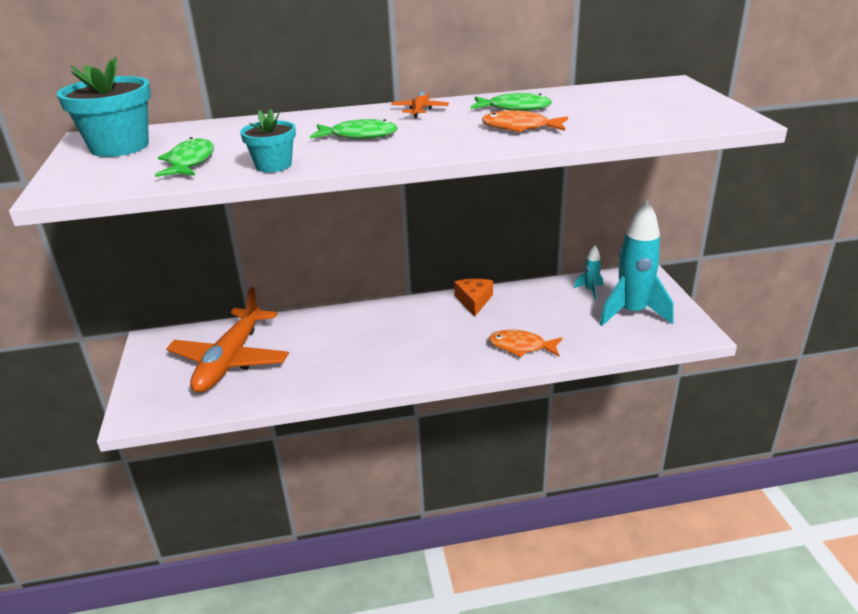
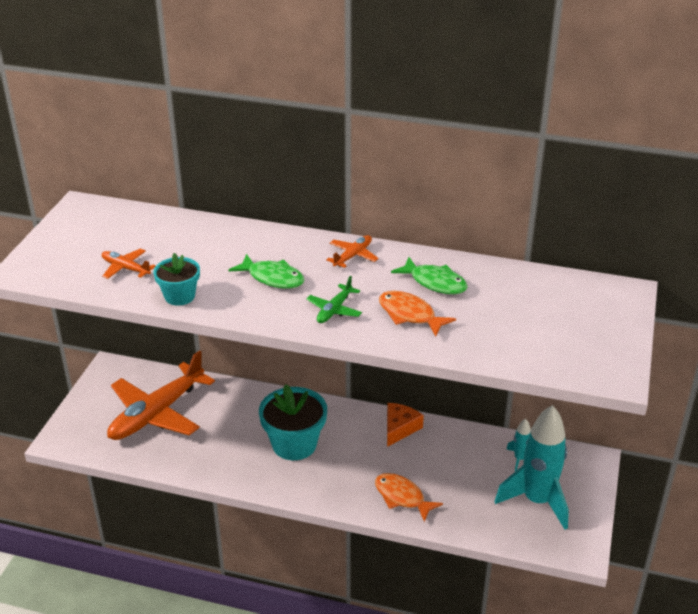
camera: 25 degrees right, 5 degrees up
(120, 147) = (92, 227): turquoise flower pot -> turquoise flower pot (294, 444)
(190, 162) = (126, 268): green fish -> orange plane
(446, 140) = (334, 310): none -> green plane

